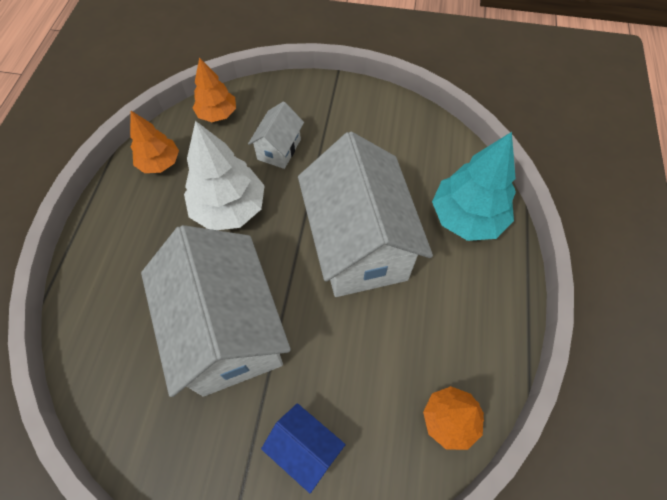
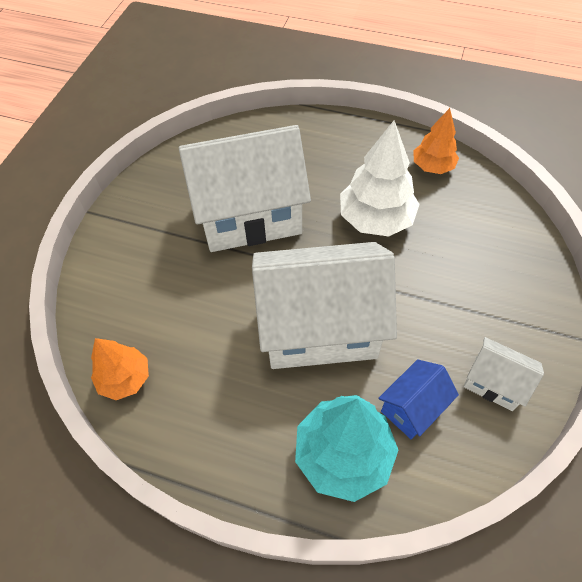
camera: 100 degrees right, 5 degrees down
(217, 114) = (499, 211): orange tree -> none
(279, 149) = (450, 265): white house -> white house (494, 383)
(305, 448) = (140, 263): blue house -> blue house (412, 408)

